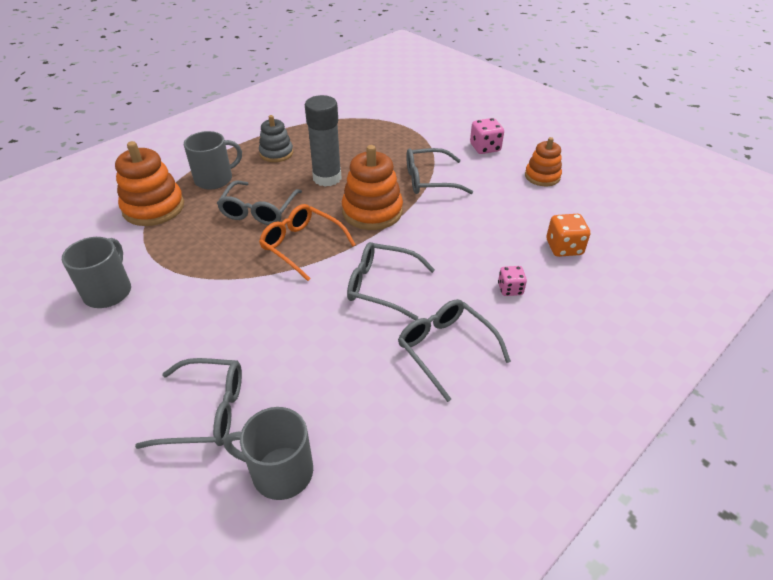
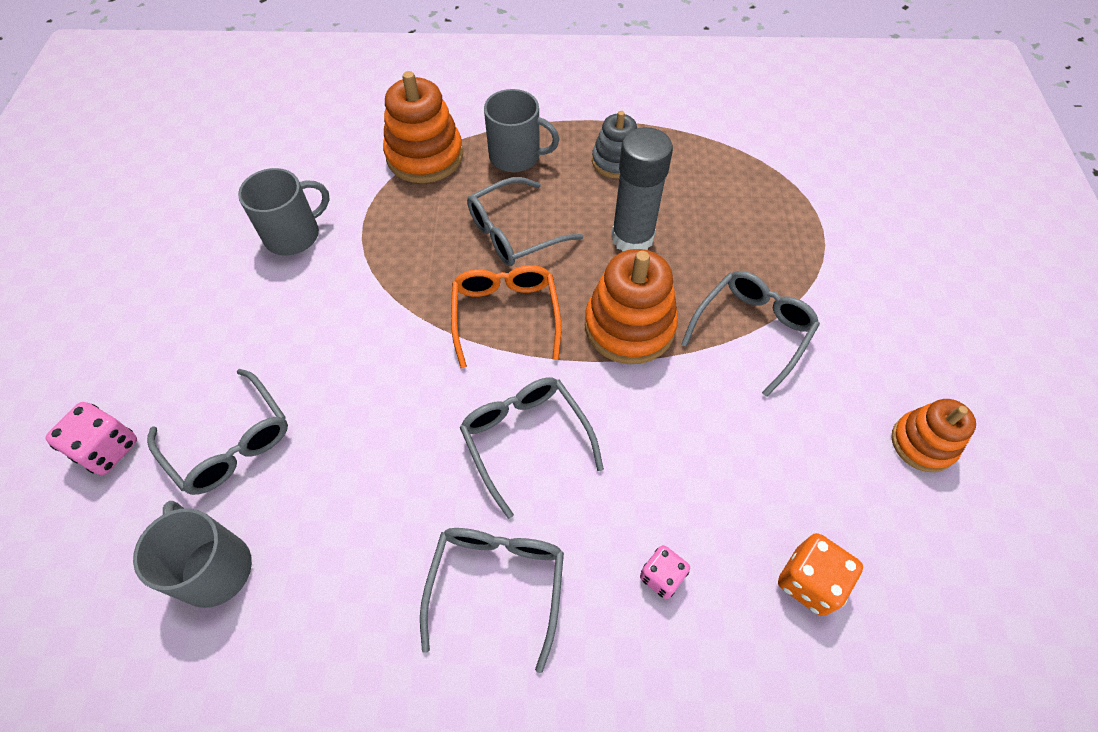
camera: 45 degrees right, 15 degrees up
(429, 180) = (752, 331): grey glasses -> grey glasses turned 90 degrees clockwise
(485, 148) = (892, 333): pink dice -> pink dice (107, 449)

